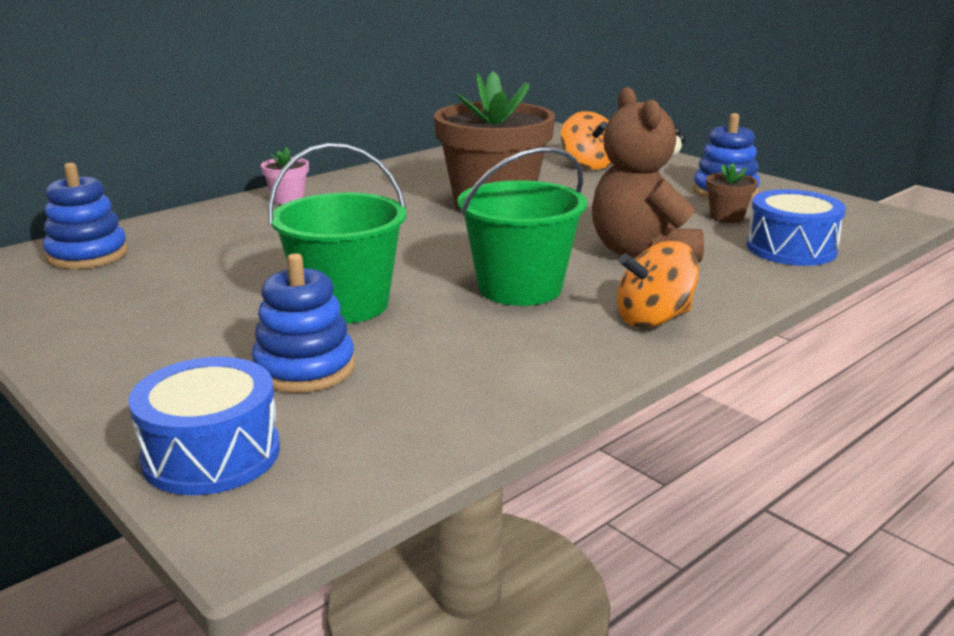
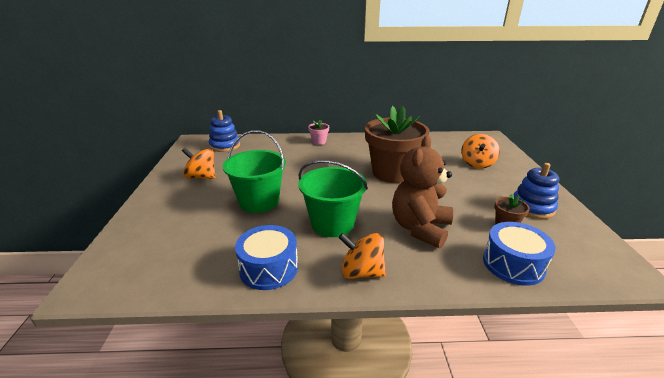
camera: 40 degrees right, 5 degrees up
(142, 312) = (201, 177): none -> orange spinning top
(211, 454) = (125, 249): blue drum -> blue drum (269, 268)
(305, 368) = (202, 226): blue stacking toy -> none

